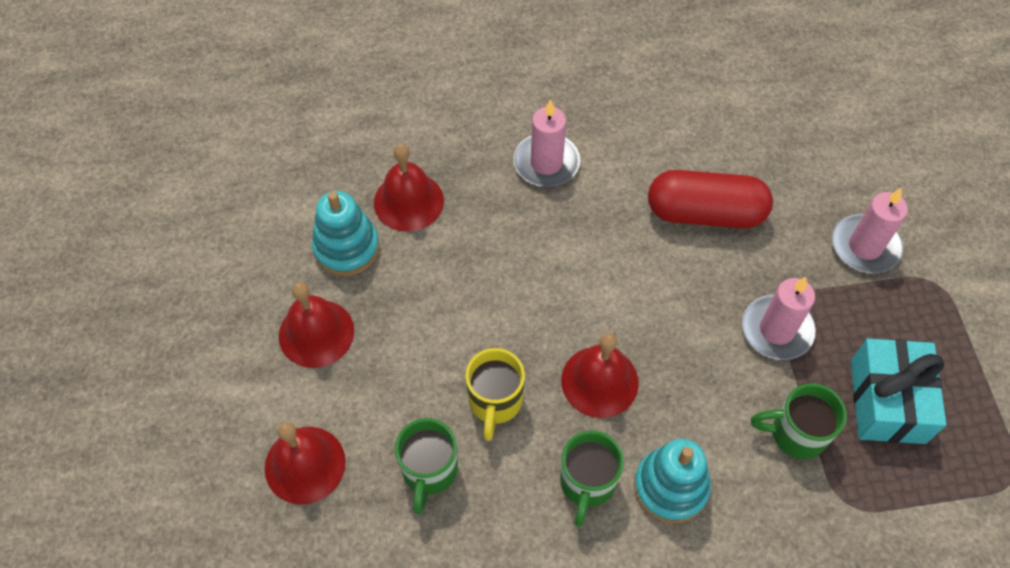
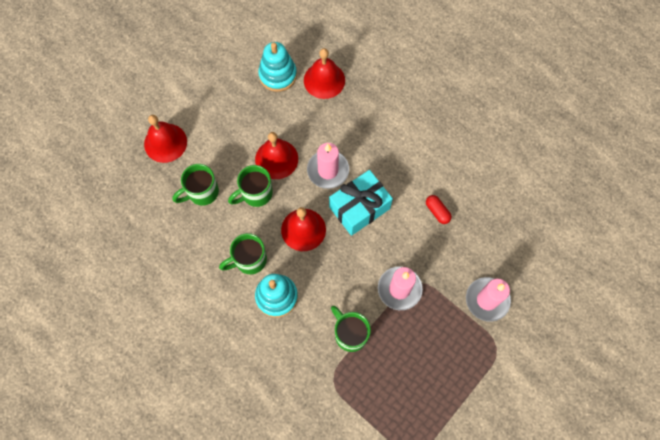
camera: 50 degrees right, 10 degrees up
(316, 333) = (227, 97): red bell -> red bell (276, 159)
(495, 402) = (256, 194): yellow mug -> green mug
(546, 163) = (399, 121): pink candle -> pink candle (328, 170)
(705, 213) = (437, 211): red capsule -> red capsule, size x0.43
(887, 401) = (404, 365): turquoise gift -> turquoise gift (359, 208)

